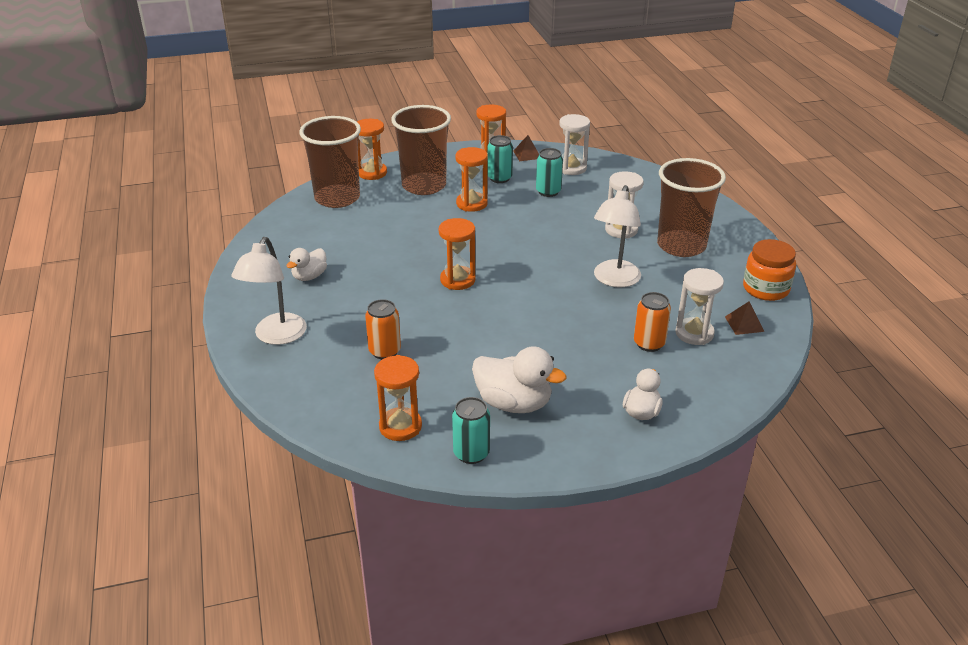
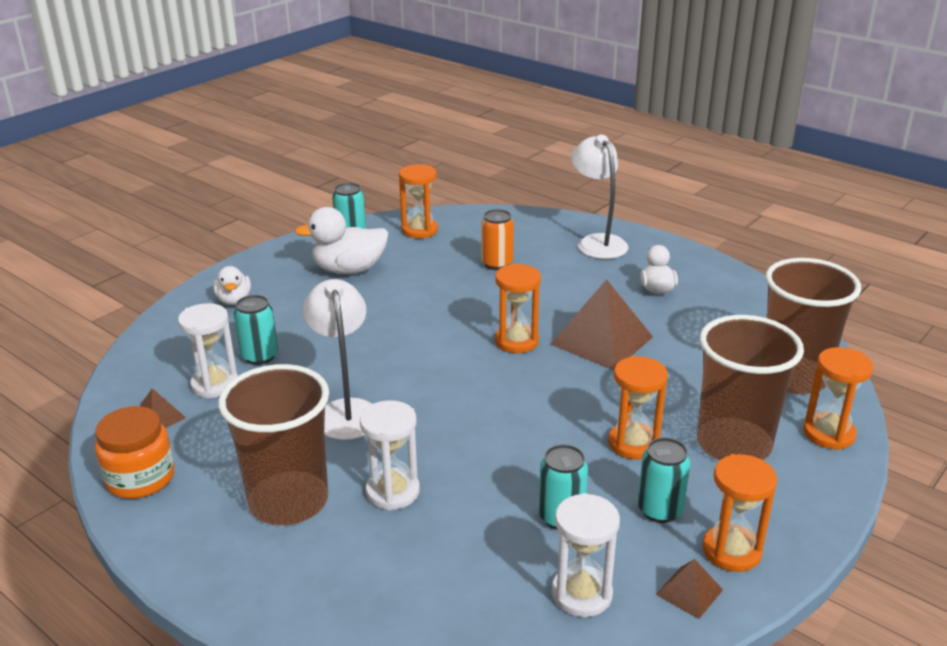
camera: 145 degrees right, 5 degrees down
(404, 258) = (602, 340): none -> brown pyramid
(649, 343) = (259, 356): orange can -> turquoise can

